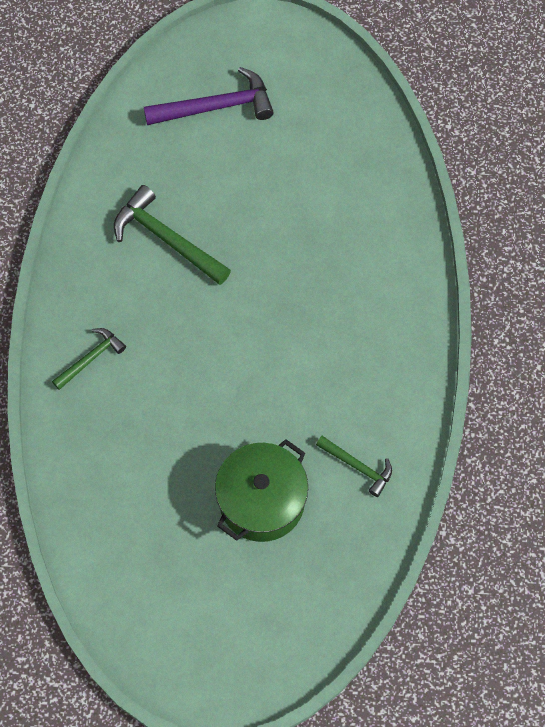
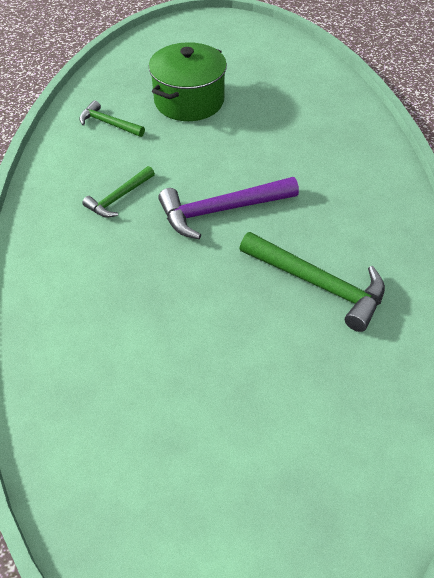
camera: 175 degrees right, 15 degrees down
(91, 358) = (362, 178): green hammer -> green hammer (119, 198)
(216, 106) = (294, 462): purple hammer -> purple hammer (221, 210)

